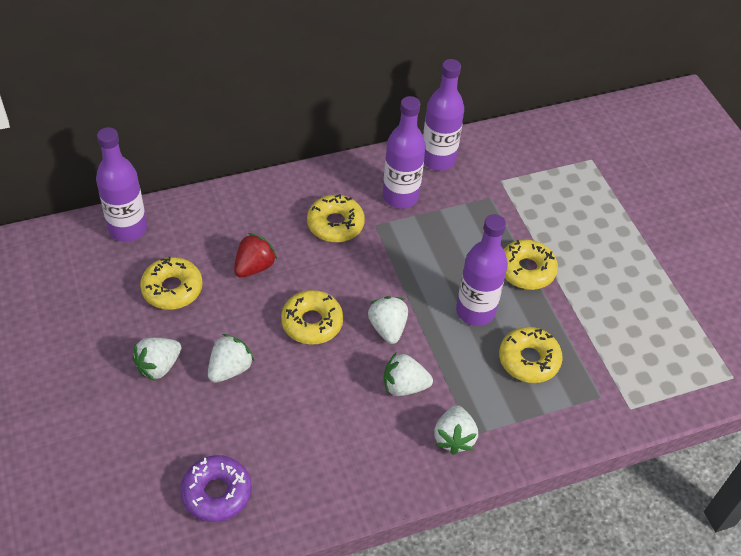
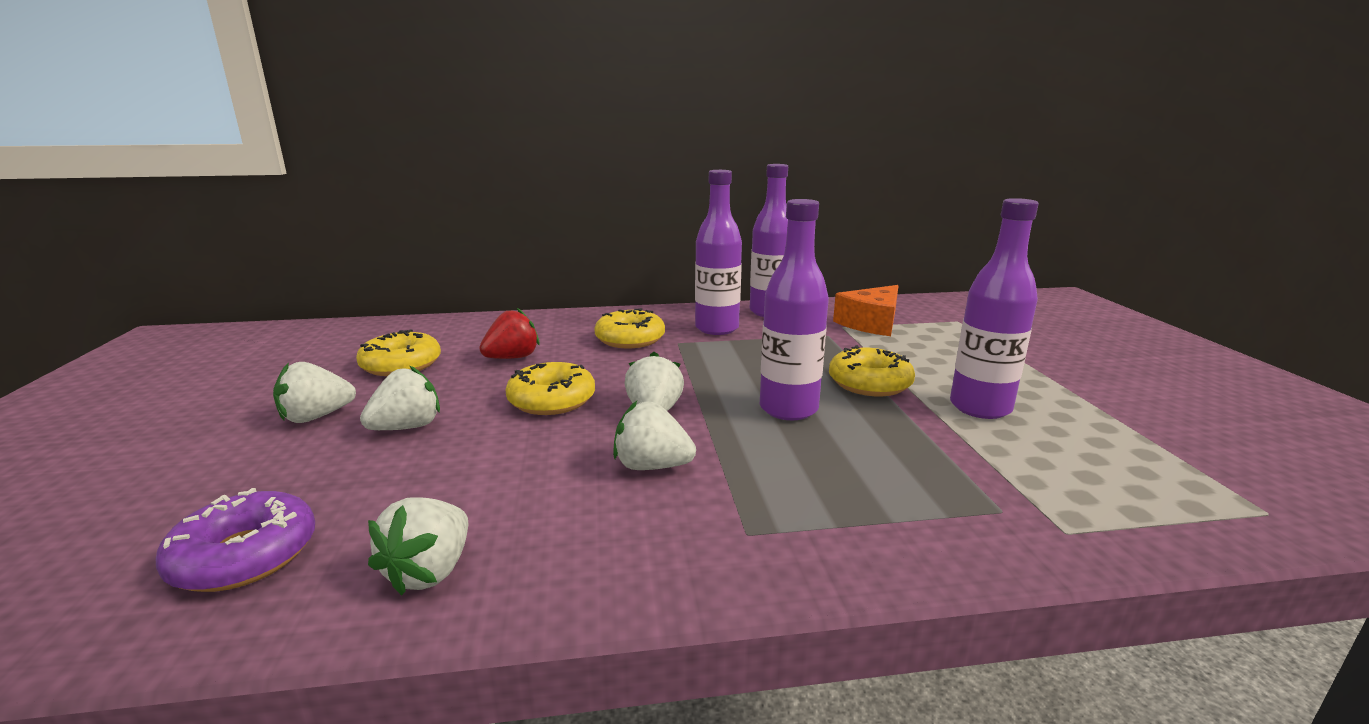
camera: 15 degrees right, 30 degrees down
(128, 229) = (396, 328): purple bottle -> purple bottle (980, 407)
(454, 438) = (713, 533): white strawberry -> white strawberry (430, 571)
(523, 172) = (871, 323): none -> orange cheese
(529, 360) = (867, 458): yellow donut -> none

